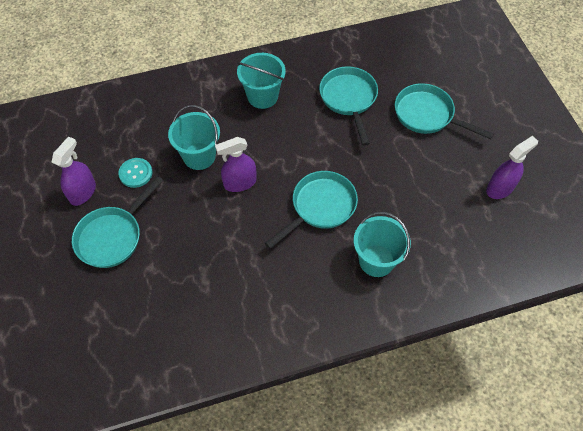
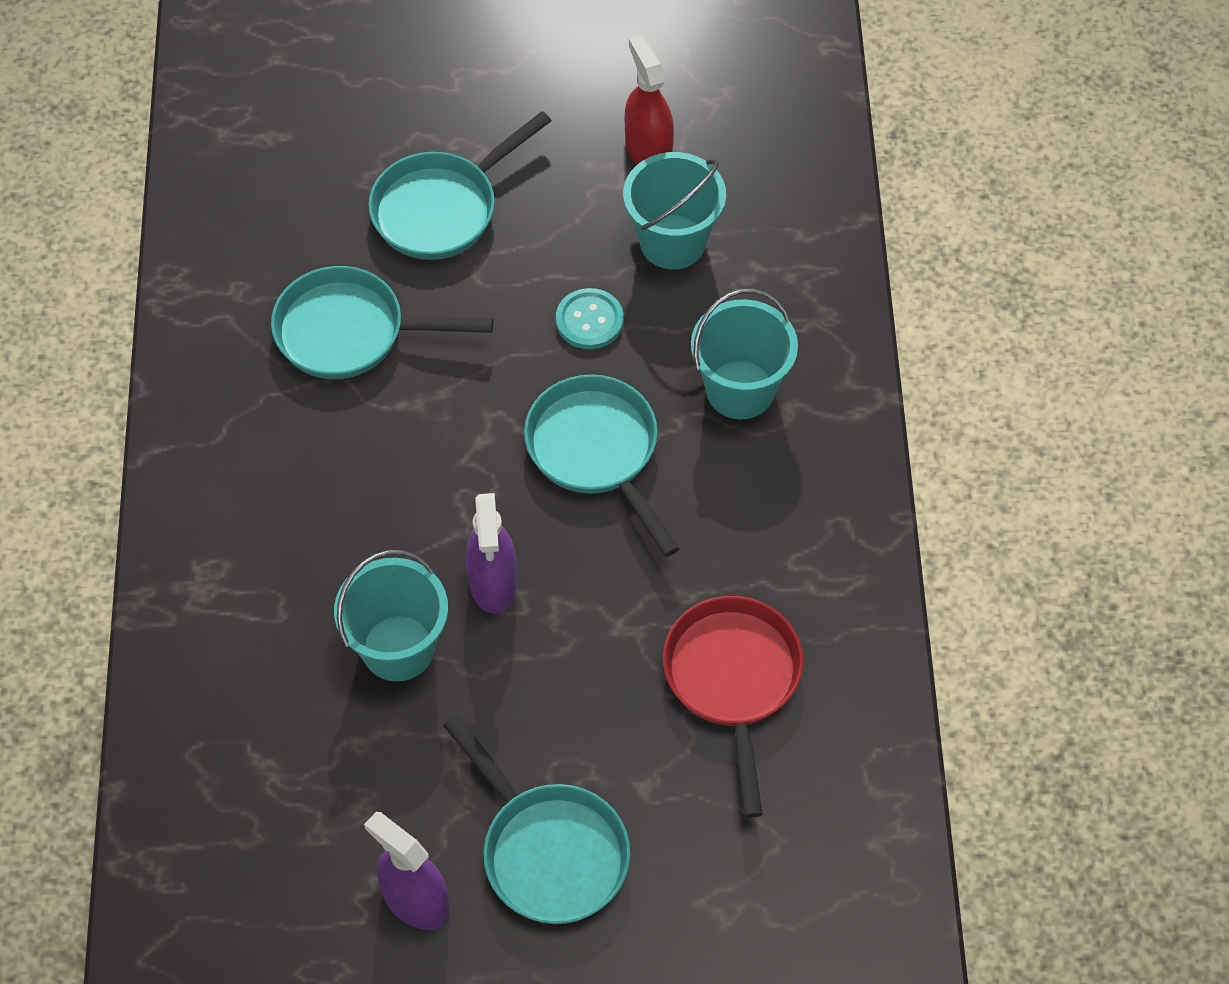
camera: 75 degrees left, 0 degrees up
(135, 173) = (400, 783): turquoise button -> turquoise button (589, 320)
(213, 293) = (733, 680): none -> red pan
(262, 96) = (280, 491): turquoise bucket -> turquoise bucket (672, 242)
(500, 188) = (648, 150): purple spray bottle -> red spray bottle

